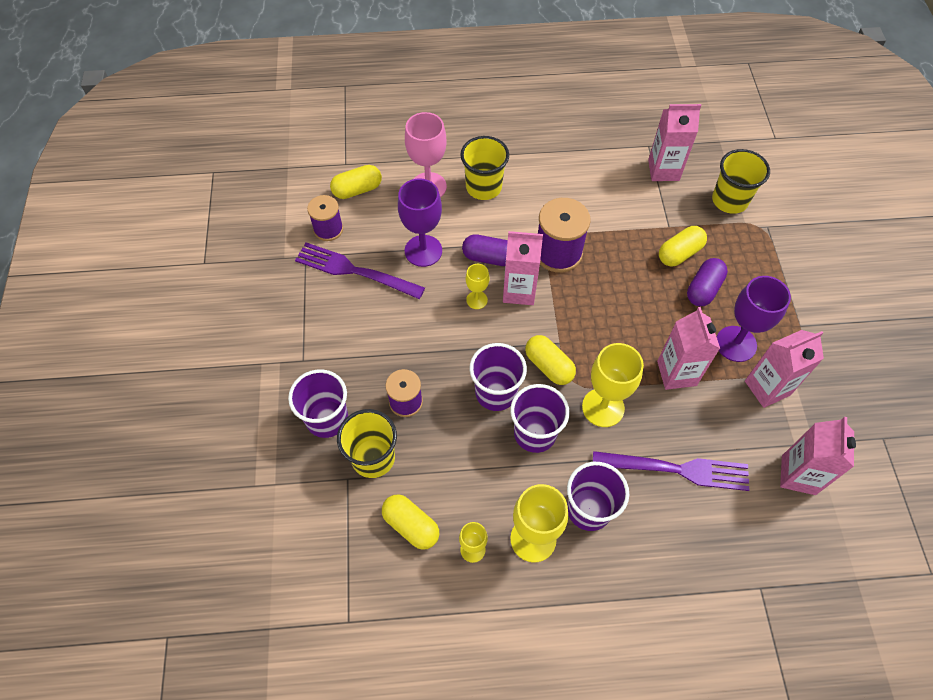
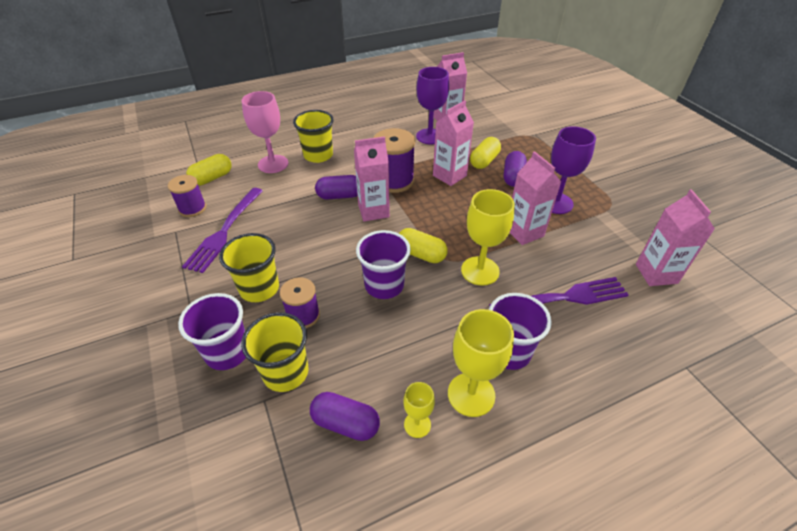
camera: 20 degrees left, 15 degrees down
(355, 271) = (225, 231): purple fork -> purple fork turned 75 degrees counterclockwise
(411, 525) = (345, 423): yellow capsule -> purple capsule
(423, 251) = (282, 204): purple goblet -> purple goblet (430, 136)
(477, 300) = (340, 225): yellow goblet -> none
(535, 433) = (432, 306): purple cup -> none
(729, 200) = (501, 126): yellow cup -> yellow cup (259, 288)
(767, 388) = (595, 224): pink carton -> pink carton (449, 175)

